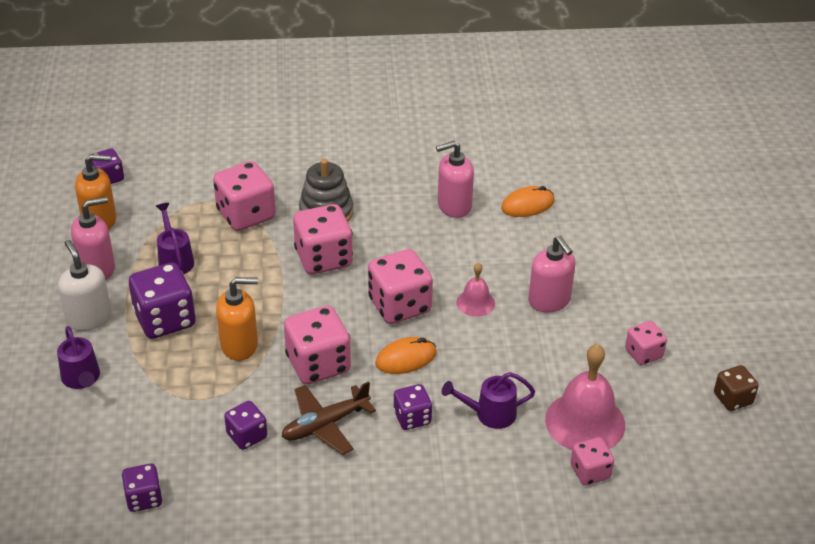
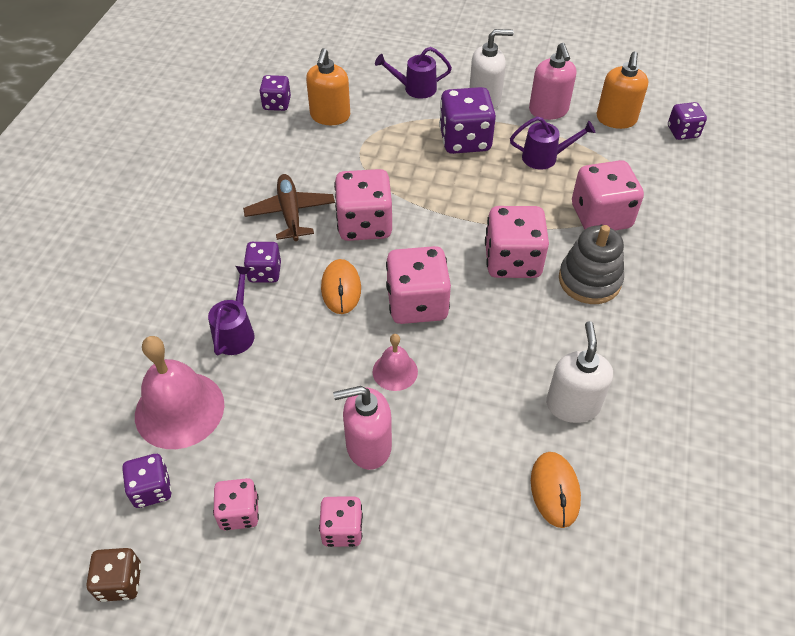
camera: 110 degrees right, 10 degrees up
(239, 345) = (412, 179): orange soap dispenser -> orange soap dispenser (330, 116)
(247, 436) = (305, 165): purple dice -> purple dice (152, 489)
(454, 206) = (572, 405): pink soap dispenser -> white soap dispenser
(590, 472) = (119, 388): pink dice -> pink dice (342, 529)

